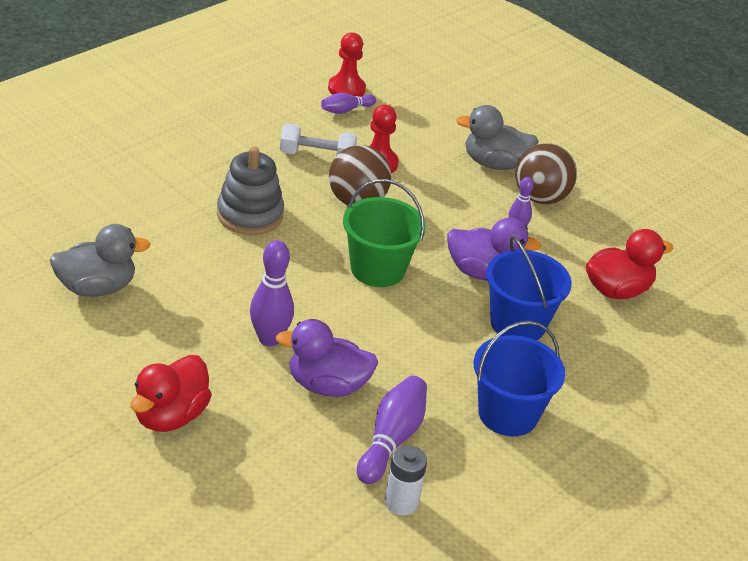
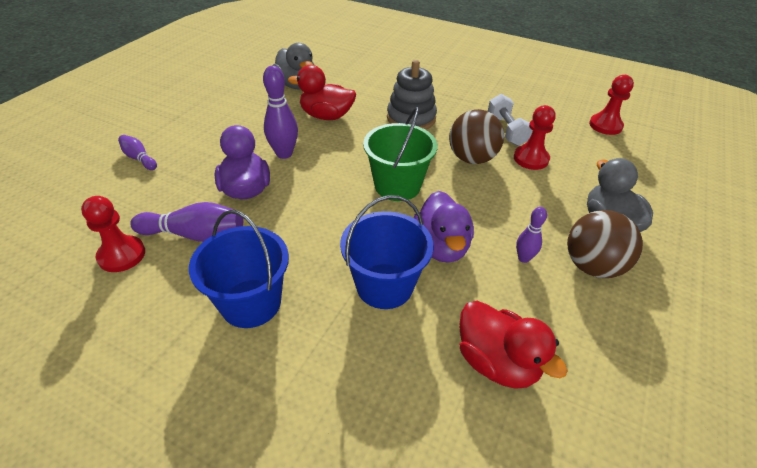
camera: 75 degrees right, 5 degrees up
(170, 416) = (190, 133): red duck -> red duck (326, 116)
(346, 110) = (578, 131): purple bowling pin -> purple bowling pin (139, 158)
(401, 502) = (122, 255): white battery -> red pawn

